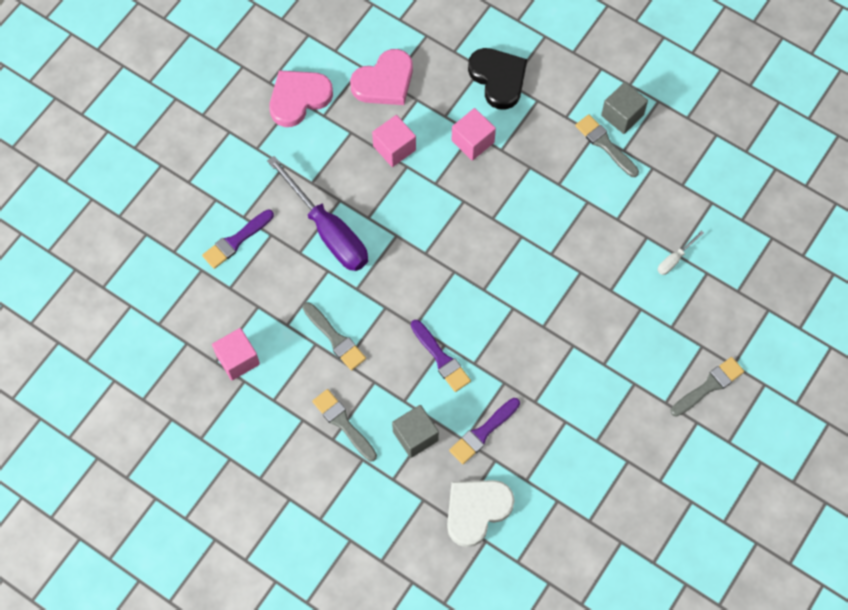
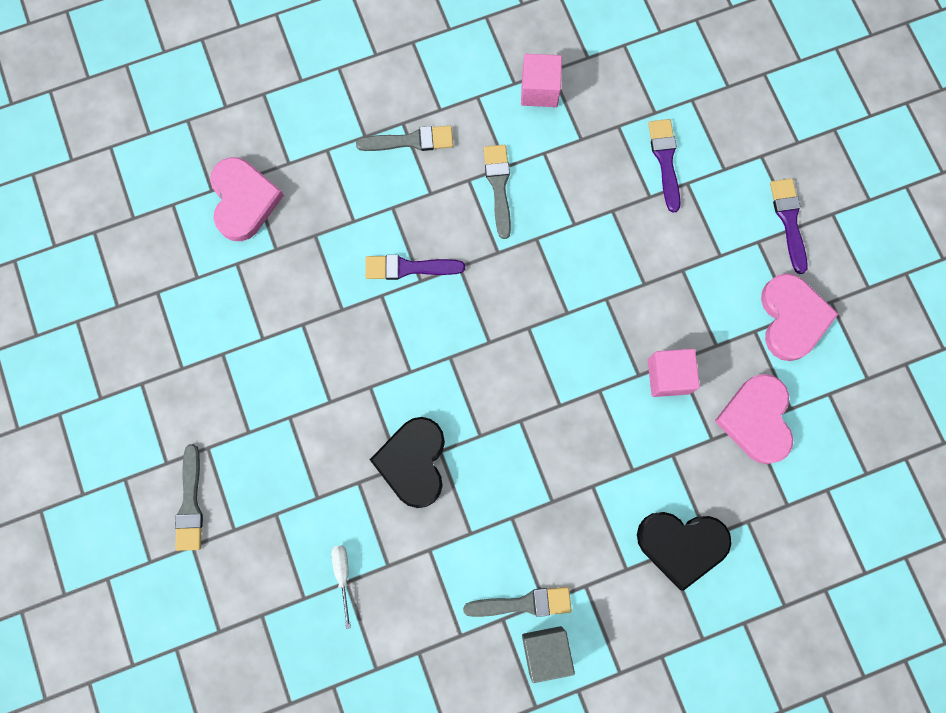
camera: 125 degrees right, 10 degrees up
(328, 231) = (617, 251): purple screwdriver -> none
(335, 338) = (498, 186): grey brush -> grey brush turned 90 degrees clockwise
(415, 436) = (351, 194): grey cube -> none
(472, 141) = (622, 462): pink cube -> none
(476, 510) = (243, 200): white heart -> pink heart
(483, 433) = (309, 256): purple brush -> purple brush (789, 220)
(571, 265) = (413, 462): none -> black heart

